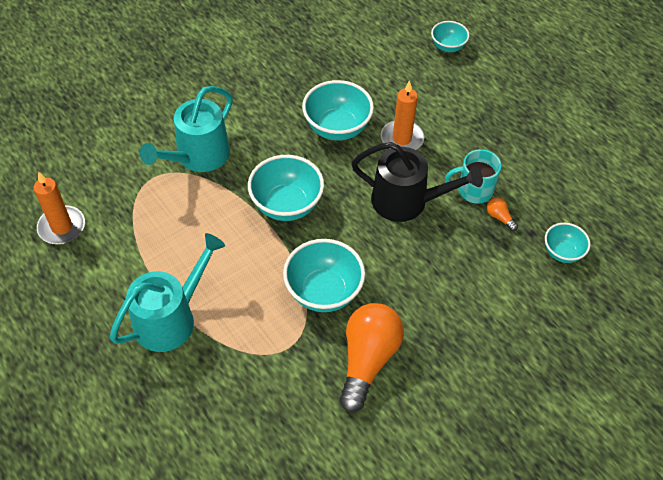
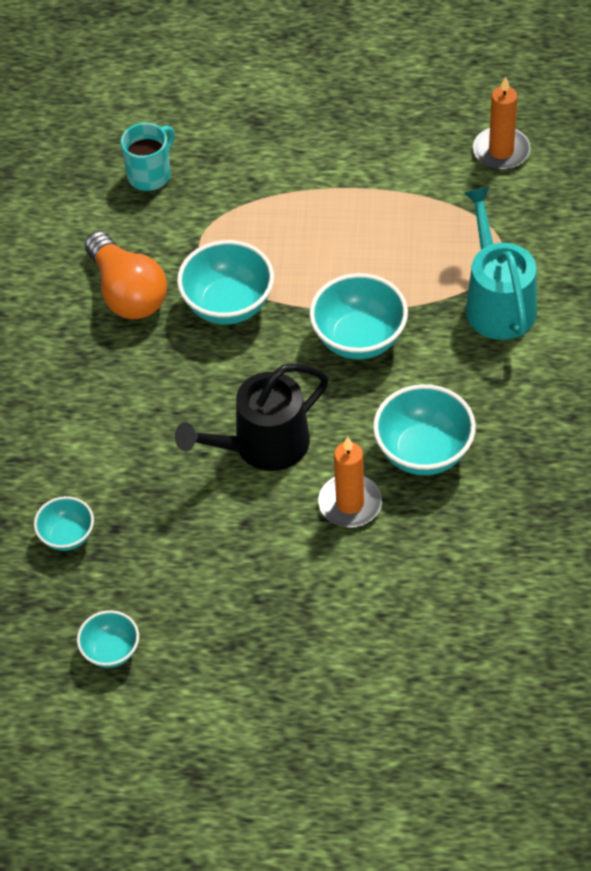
camera: 135 degrees right, 0 degrees up
(171, 319) = (314, 179): turquoise watering can -> none
(448, 47) = (452, 667): turquoise bowl -> turquoise bowl (111, 651)
(473, 190) = (216, 518): turquoise mug -> turquoise mug (150, 174)
(499, 217) = (161, 514): orange light bulb -> none

